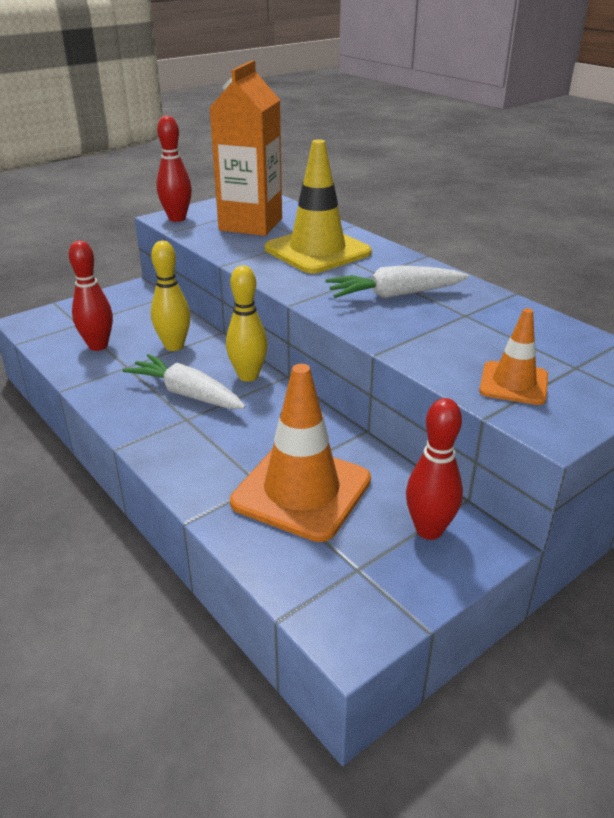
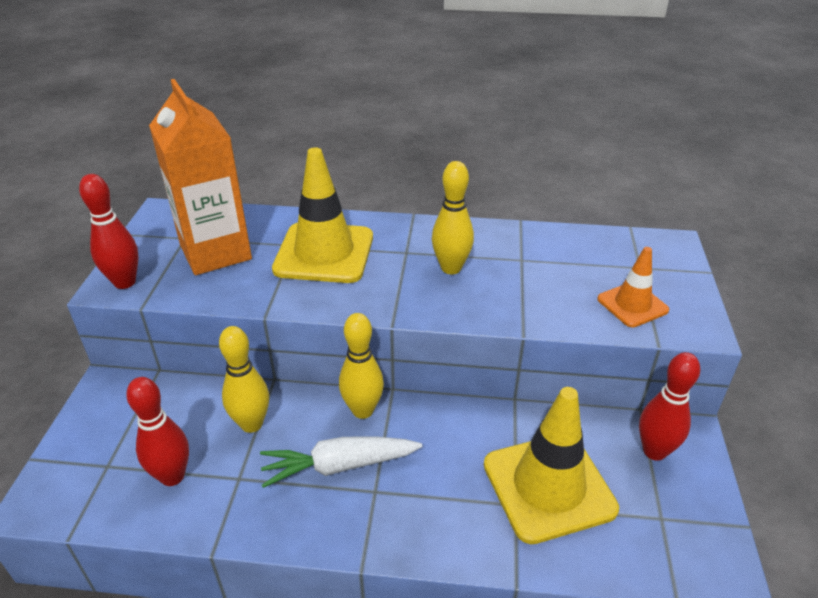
camera: 45 degrees left, 5 degrees up
(301, 491) = (548, 486): orange traffic cone -> yellow traffic cone
(394, 295) = (451, 268): white carrot -> yellow bowling pin

